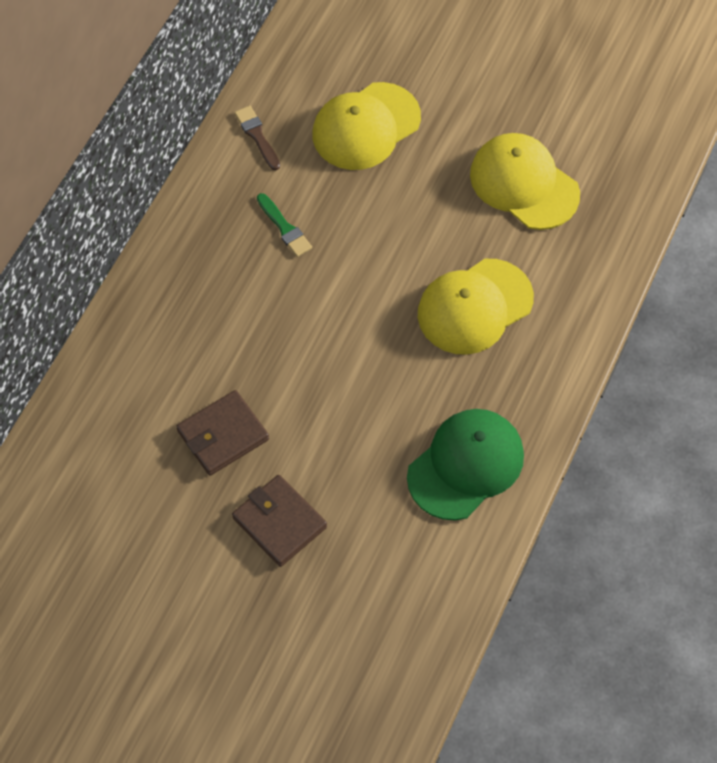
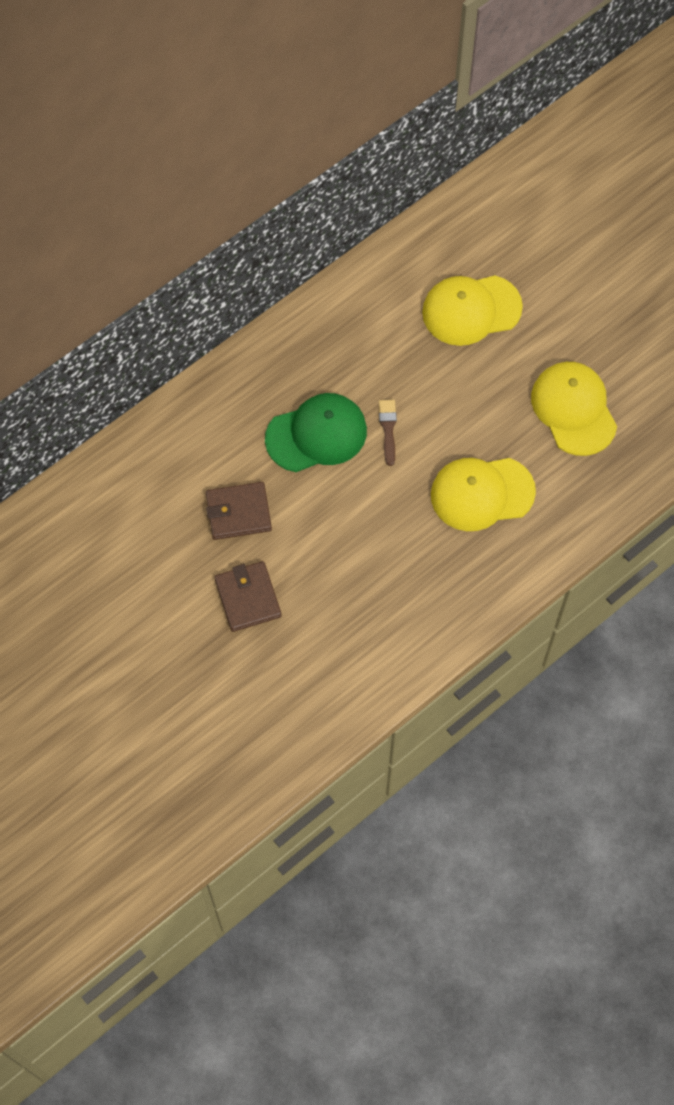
camera: 25 degrees right, 5 degrees up
(257, 136) = (381, 283): brown brush -> brown brush (388, 429)
(284, 228) = (365, 367): green brush -> none
(466, 465) = (410, 615): green cap -> green cap (316, 434)

